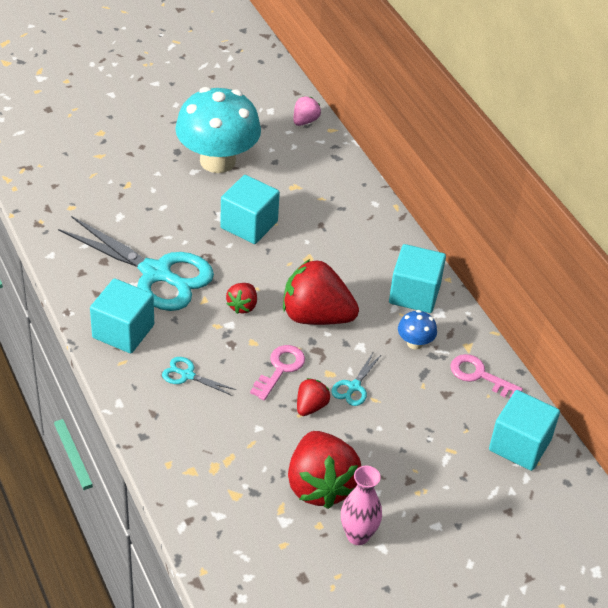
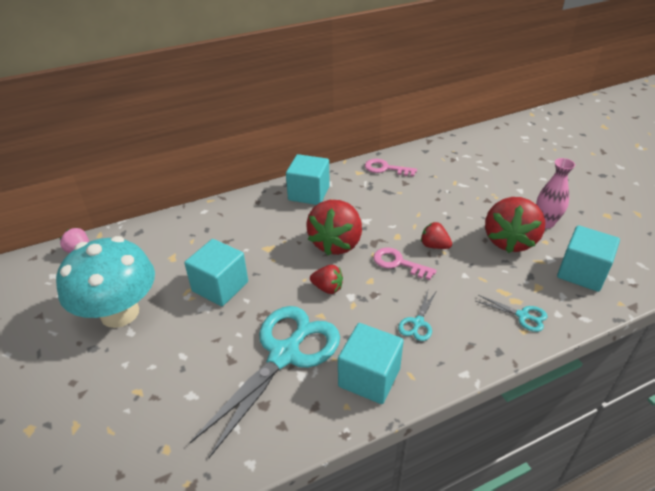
camera: 85 degrees left, 5 degrees down
(320, 485) = (509, 241): red strawberry -> red strawberry turned 120 degrees clockwise
(354, 387) = (408, 224): turquoise scissors -> turquoise scissors (522, 316)
(415, 343) = (359, 194): blue mushroom -> none
(479, 375) = (385, 168): pink key -> pink key turned 75 degrees clockwise
(519, 445) = (441, 156): turquoise cube -> turquoise cube (581, 273)

